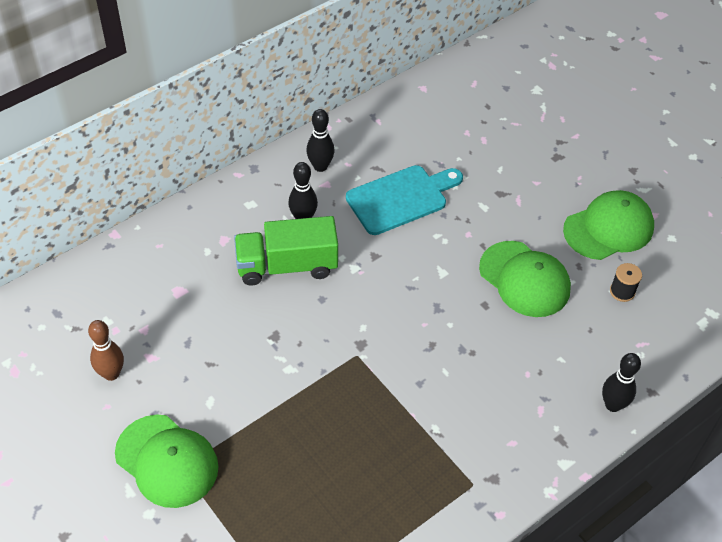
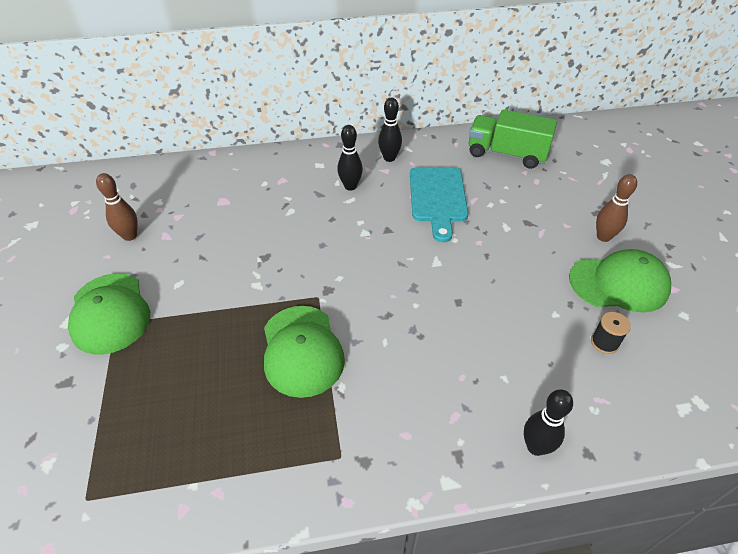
camera: 30 degrees right, 5 degrees down
(287, 266) = (313, 212): green truck -> green truck (506, 154)
(401, 198) = (438, 198): turquoise cutting board -> turquoise cutting board turned 90 degrees clockwise
(524, 279) = (509, 295): green cap -> green cap (302, 350)
(574, 183) = (603, 237): none -> brown bowling pin

